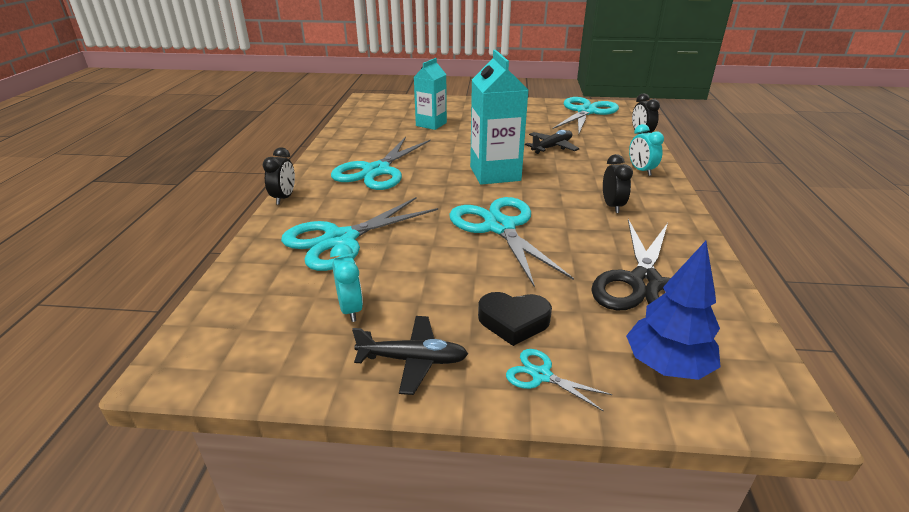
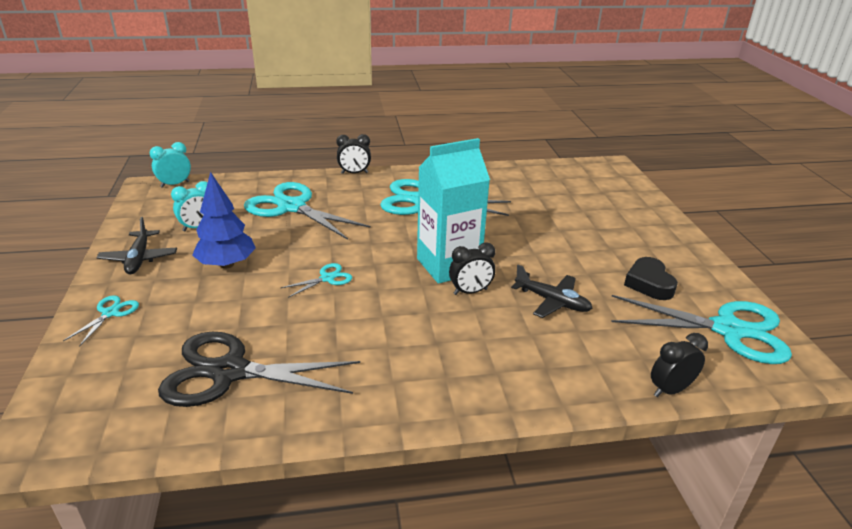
camera: 75 degrees right, 0 degrees up
(431, 124) = (565, 212): turquoise carton -> none
(500, 227) = (327, 278): turquoise scissors -> turquoise scissors, size x0.45
(513, 322) = (176, 296): black heart -> black heart (649, 283)
(612, 206) = (396, 353): black clock -> black clock (470, 292)
(641, 170) = (517, 383): turquoise clock -> turquoise clock (175, 184)
(666, 366) = (105, 379): blue tree -> blue tree (227, 264)

